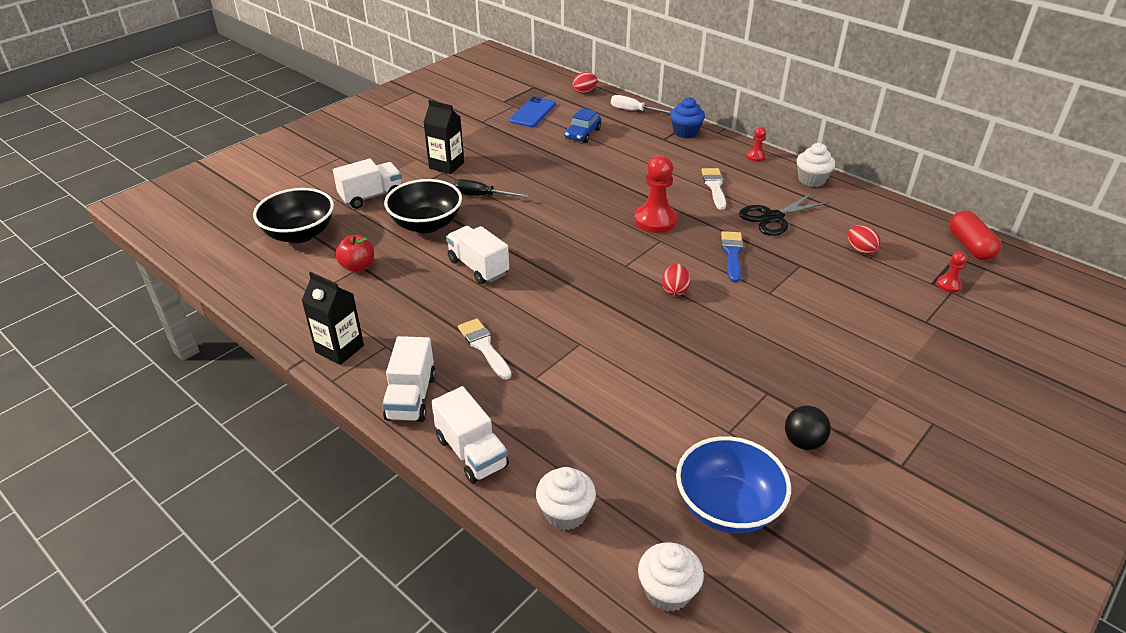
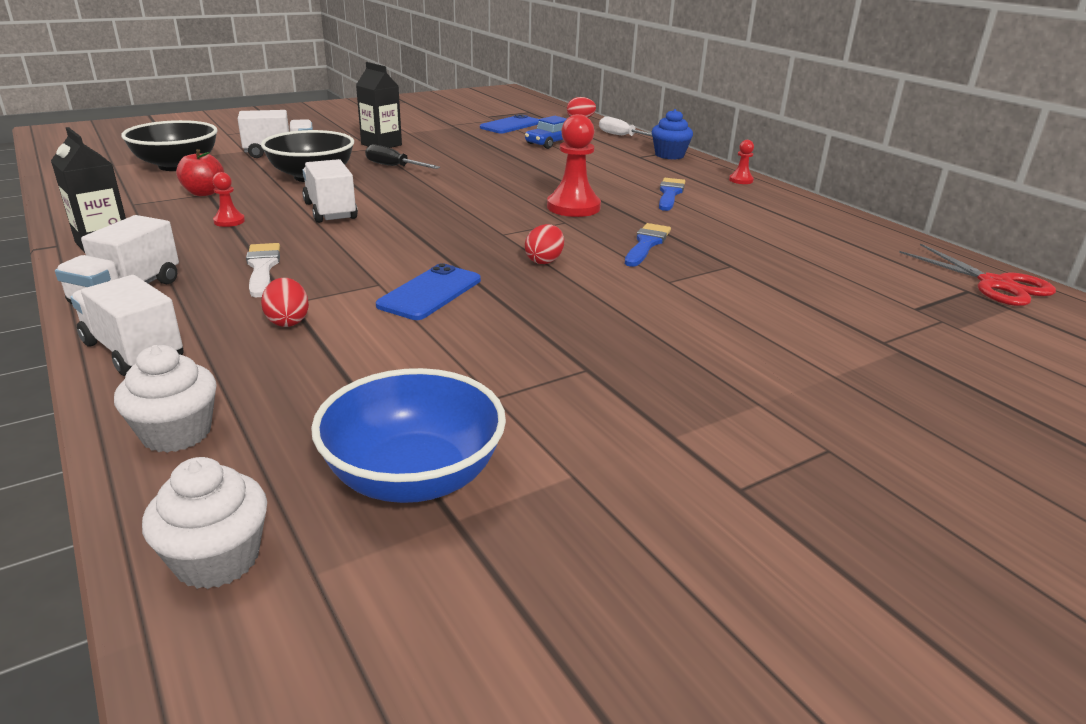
camera: 15 degrees right, 10 degrees down
(471, 452) = (133, 351): white truck -> white truck turned 150 degrees clockwise
(621, 344) = (430, 292): none -> blue phone
(714, 186) = (670, 194): white brush -> blue brush
(773, 217) = (725, 224): black scissors -> none
(803, 442) = (597, 429): black ball -> none
(811, 180) = (799, 204): white cupcake -> none
(860, 250) = (826, 265): red egg -> red egg (288, 321)
(948, 285) = (941, 313): red pawn -> red pawn (229, 221)
(970, 246) = (995, 284): red capsule -> red scissors

